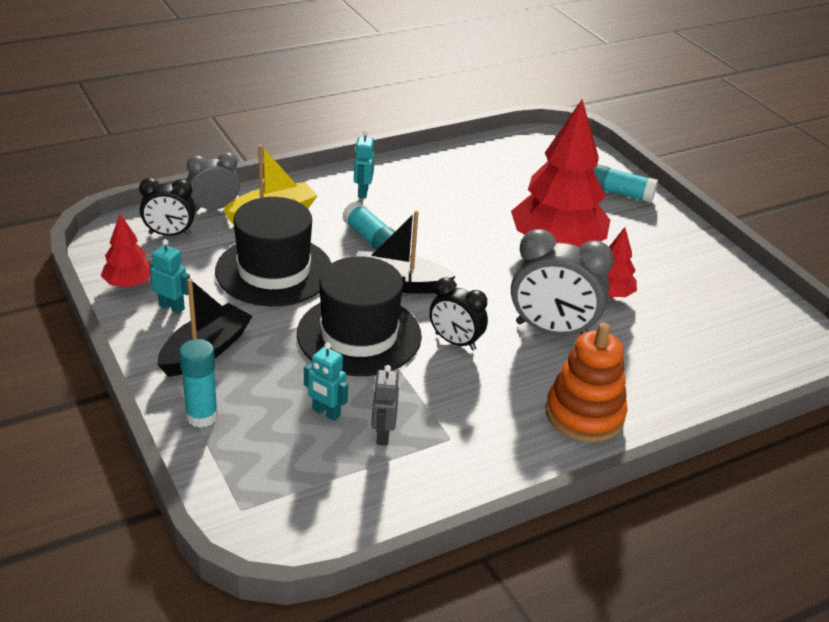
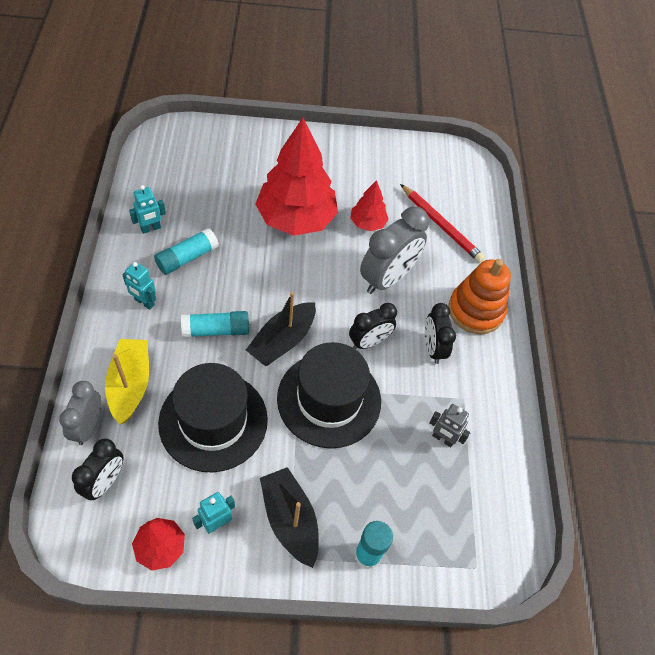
camera: 65 degrees left, 20 degrees up
(326, 413) = (404, 464): turquoise robot -> turquoise robot (151, 228)
(494, 393) = (433, 348): none -> black clock
(619, 193) = (259, 145): turquoise glue stick -> turquoise glue stick (187, 258)
(676, 351) = (441, 225): none -> red pencil

